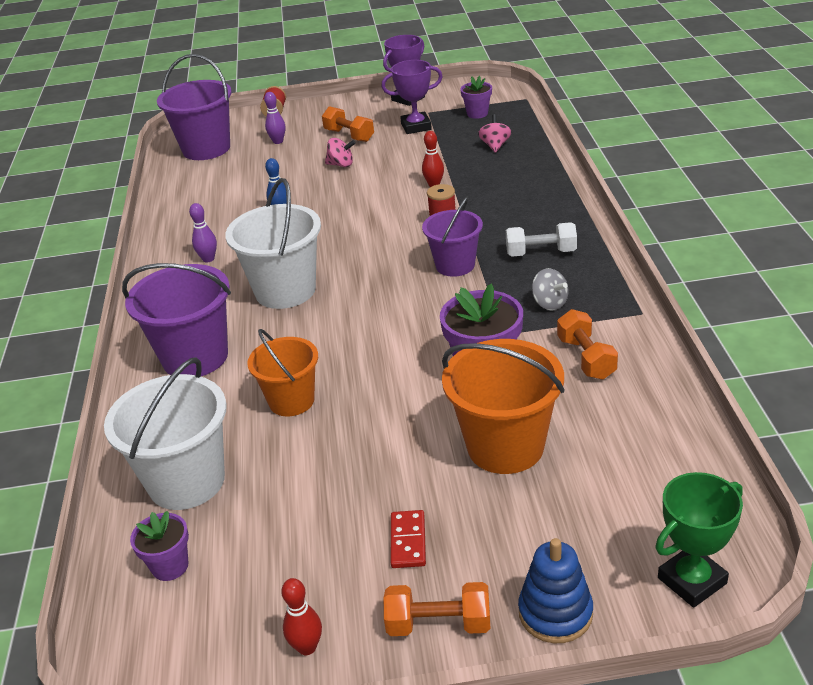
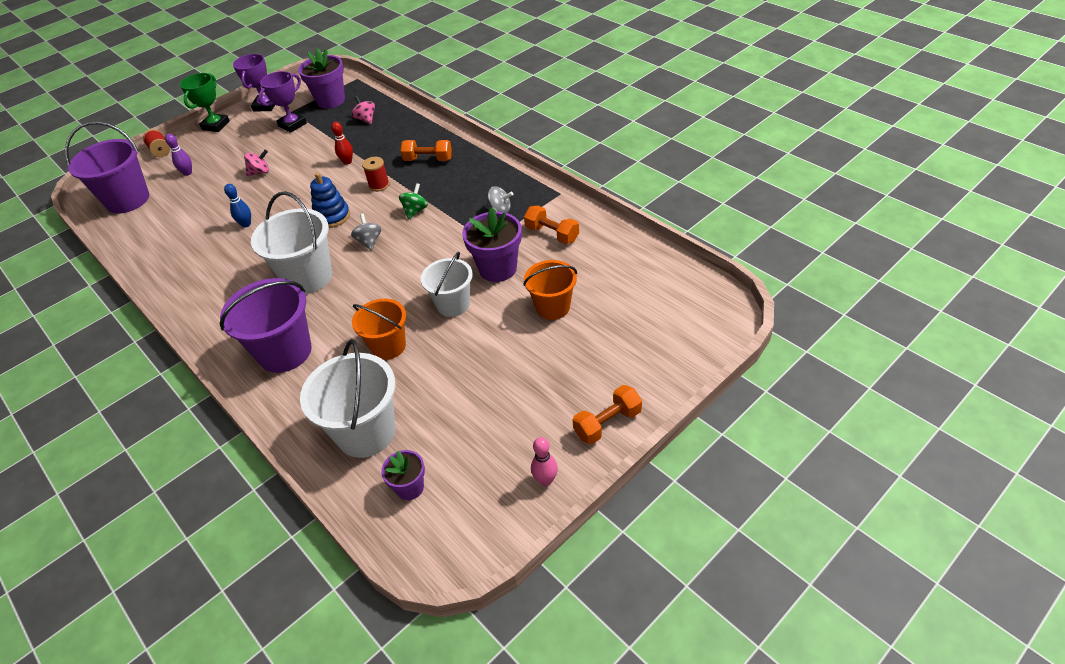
camera: 35 degrees left, 10 degrees up
(208, 259) = (221, 280): purple bowling pin -> none
(307, 647) = (545, 480): red bowling pin -> pink bowling pin
(349, 135) = (244, 148): orange dumbbell -> orange dumbbell (428, 159)
(377, 279) = (369, 241): none -> grey spinning top
(398, 388) = (453, 304): none -> white bucket
(408, 541) = (547, 389): red domino -> none
(455, 265) = (415, 211): purple bucket -> green spinning top
(477, 114) = (331, 100): purple flower pot -> purple flower pot, size x1.74
(505, 446) = (552, 307): orange bucket -> orange bucket, size x0.65
(541, 253) = (465, 180): white dumbbell -> none
(555, 613) = (662, 382): blue stacking toy -> blue stacking toy (332, 216)
(692, 581) = (713, 328): green trophy -> green trophy (216, 125)

